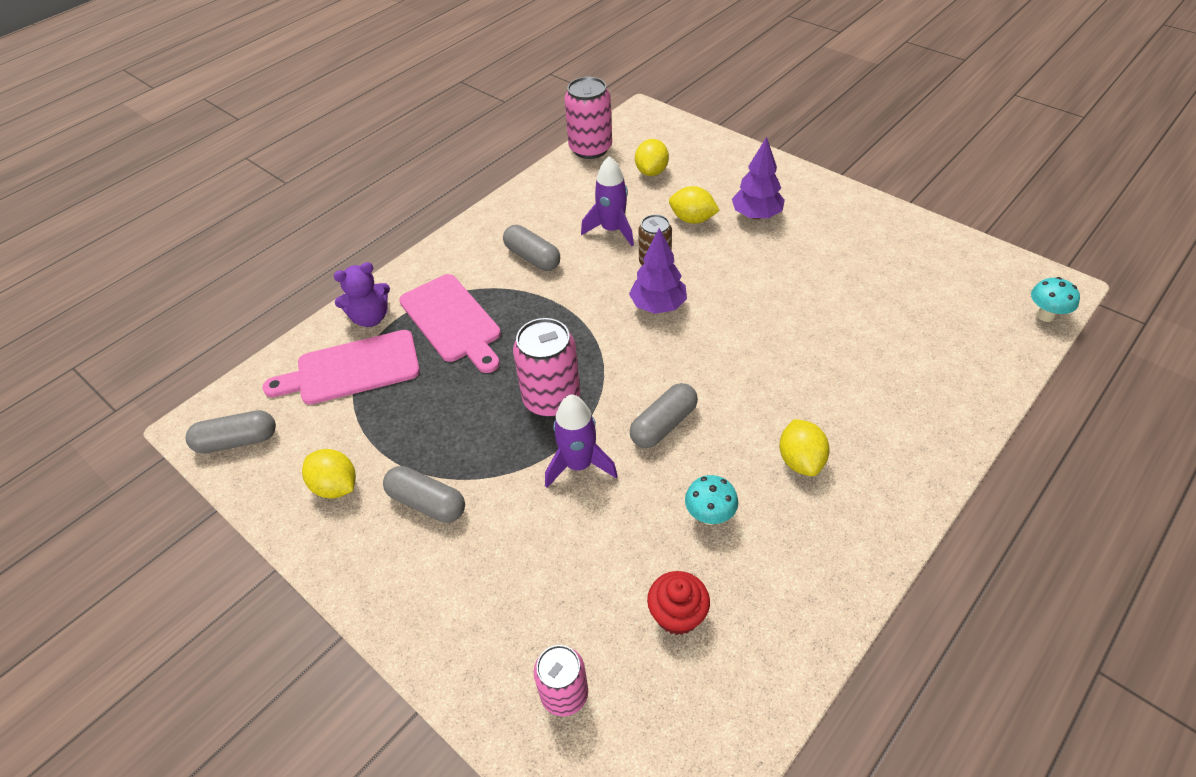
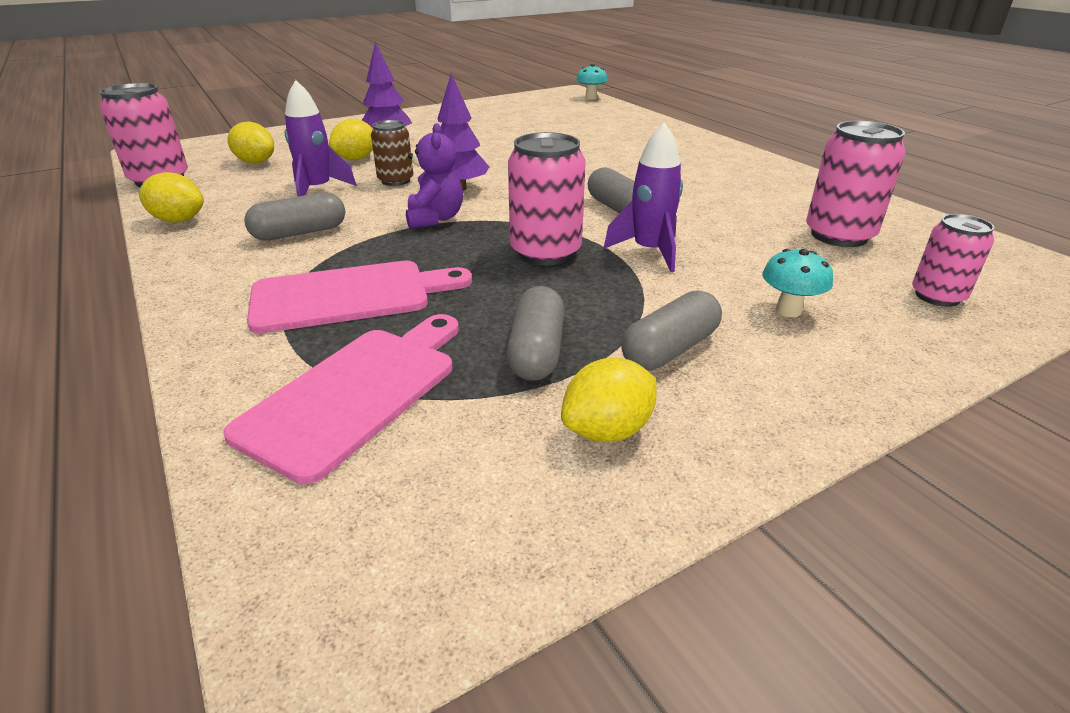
camera: 75 degrees left, 15 degrees down
(237, 441) = (422, 565): grey capsule -> grey capsule (536, 351)
(352, 369) = (357, 393): pink cutting board -> pink cutting board turned 150 degrees counterclockwise
(370, 318) = (256, 363): purple teddy bear -> purple teddy bear (435, 219)
(677, 614) = (839, 235): red cupcake -> pink can
(709, 516) = (733, 208): turquoise mushroom -> turquoise mushroom (788, 310)
(800, 460) = (685, 171): yellow lemon -> yellow lemon (179, 220)

